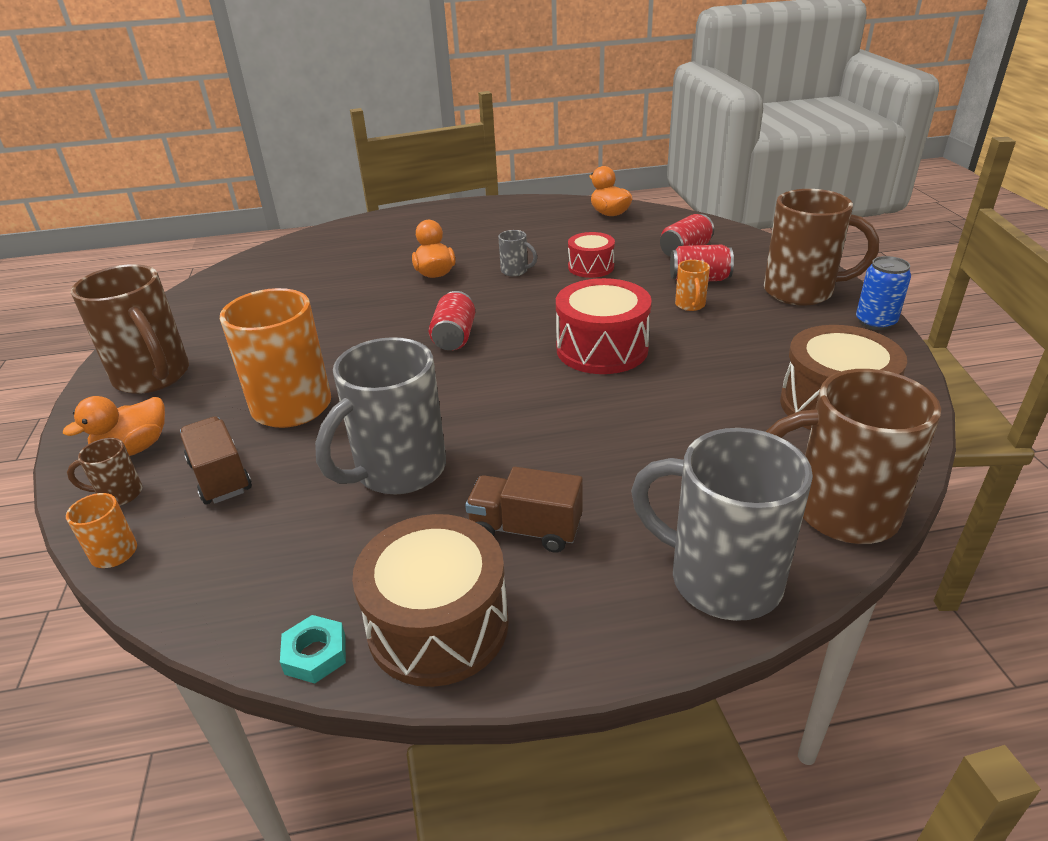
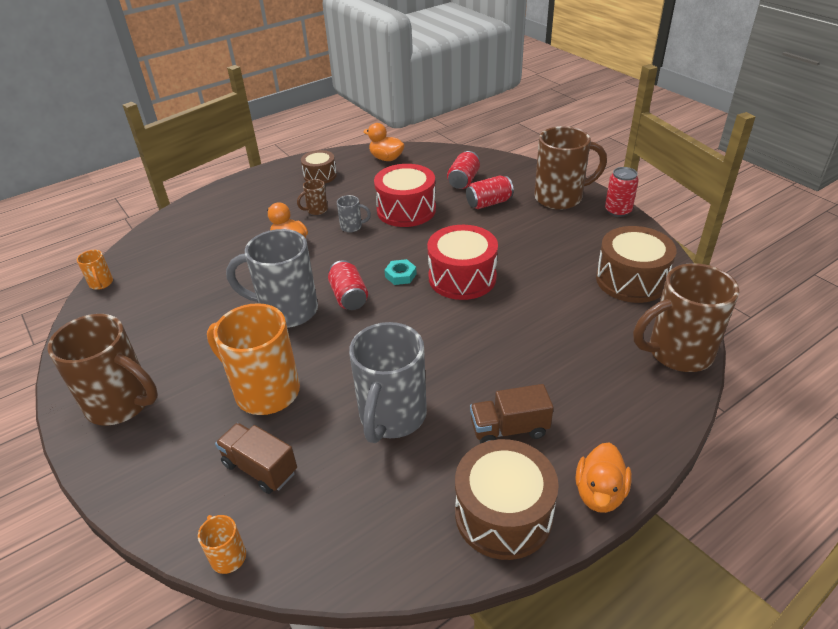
camera: 25 degrees left, 5 degrees up
(119, 494) = (188, 512): brown mug -> brown mug (316, 210)
(134, 449) = (164, 470): orange duck -> orange duck (599, 493)
(315, 654) = (441, 566): turquoise nut -> turquoise nut (400, 275)
(521, 217) = (320, 176): none -> brown drum
(591, 267) = (406, 210): red drum -> red drum, size x1.66
(690, 305) = (497, 226): orange mug -> orange mug (101, 283)
(720, 579) = (642, 420): grey mug -> grey mug (286, 311)
(875, 322) = (618, 211): blue can -> red can

